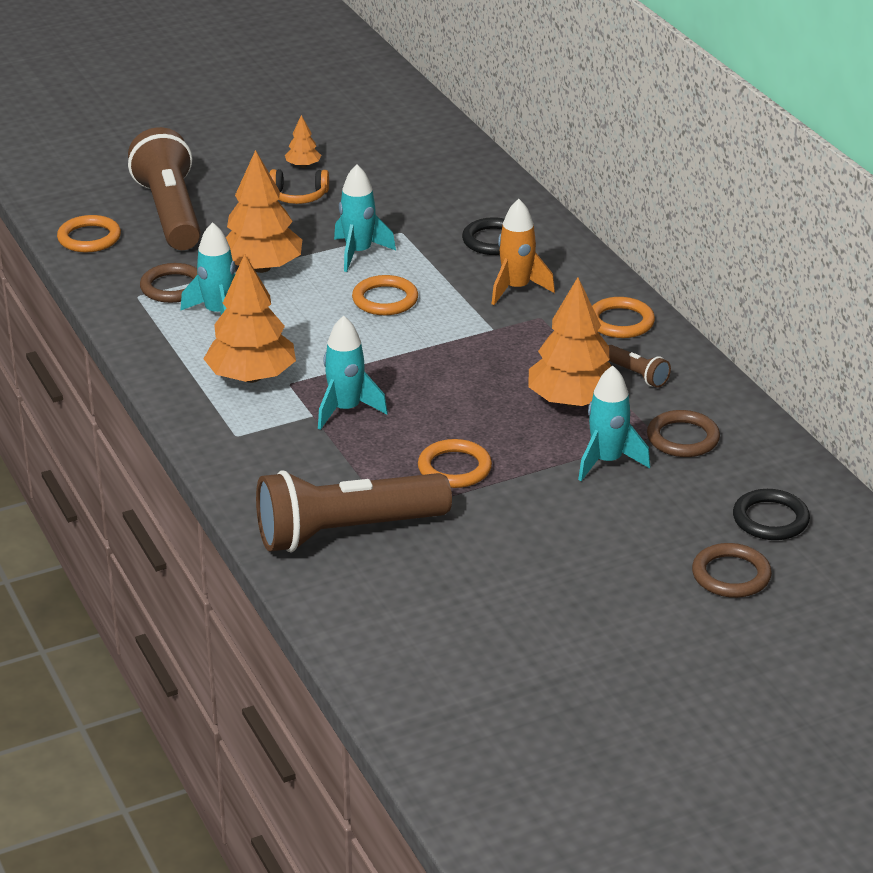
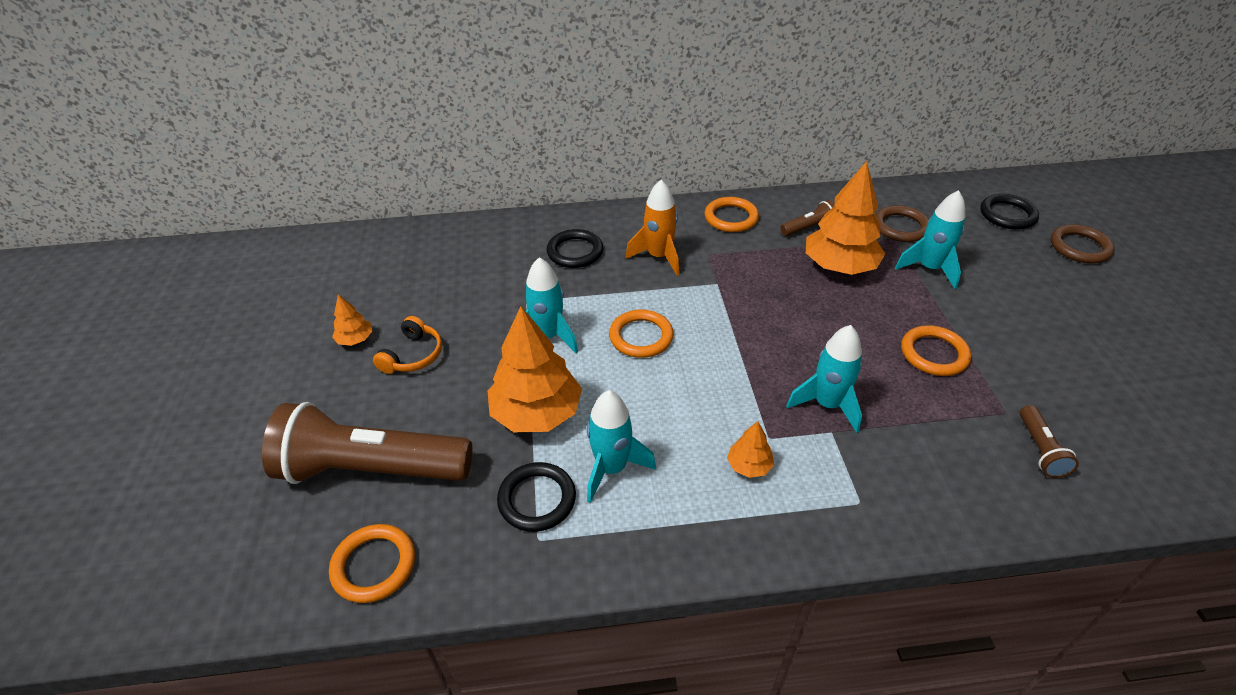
camera: 70 degrees left, 10 degrees up
(173, 287) = (537, 499): brown ring -> black ring
(251, 377) = (749, 466): orange tree -> orange tree, size x0.46
(346, 532) = (1040, 450): brown flashlight -> brown flashlight, size x0.42

